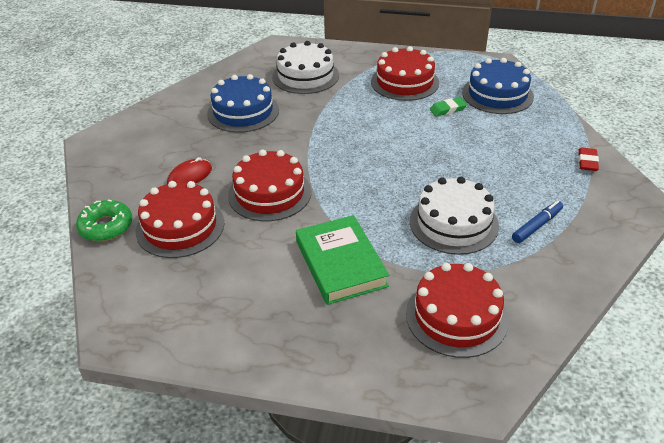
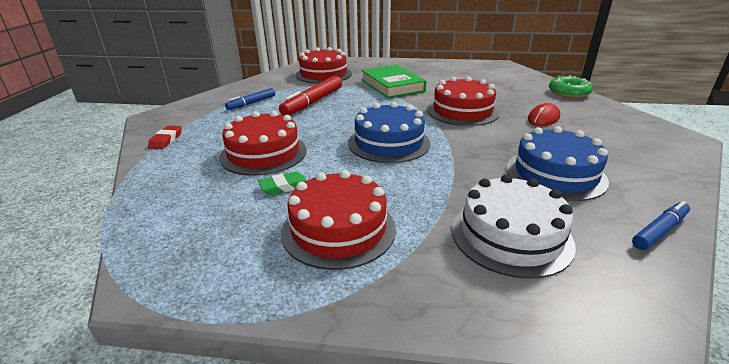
camera: 175 degrees right, 10 degrees down
(180, 227) = (514, 94): red cake -> red cake (263, 153)
(220, 76) = (659, 231): none -> blue marker
(453, 223) = (313, 102): white cake -> red marker
(497, 94) = (200, 212): blue cake -> blue cake (389, 143)

